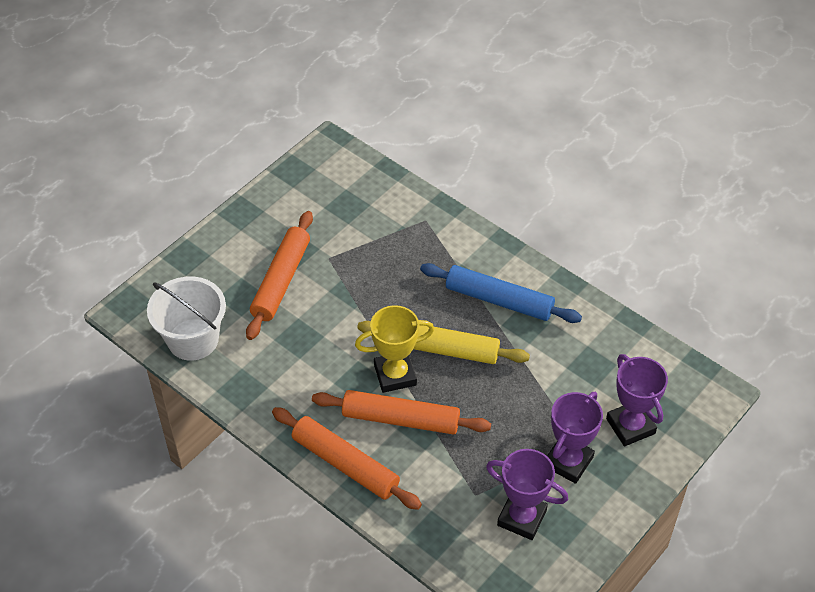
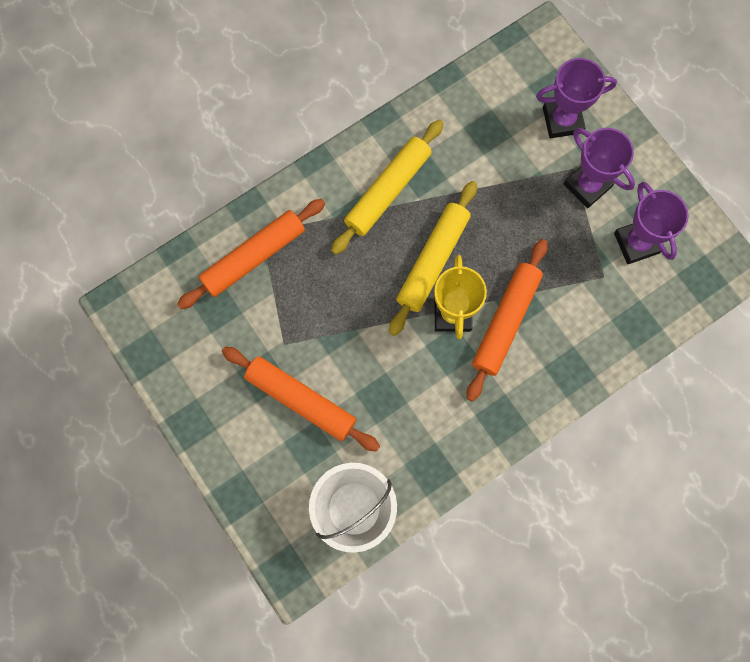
camera: 75 degrees left, 25 degrees up
(345, 464) = (544, 386): orange rolling pin -> orange rolling pin (253, 257)
(499, 300) = (388, 191): blue rolling pin -> yellow rolling pin
(522, 517) = (636, 243): purple trophy -> purple trophy turned 60 degrees counterclockwise

